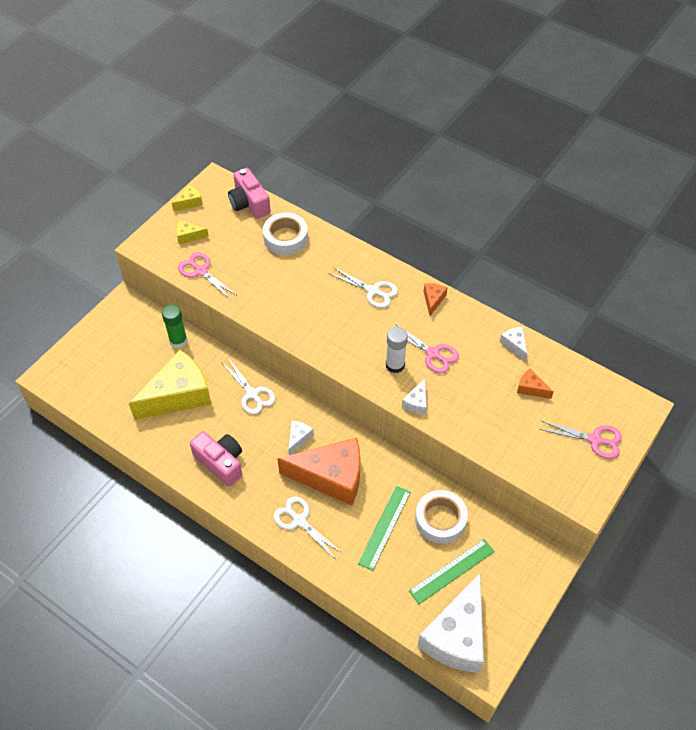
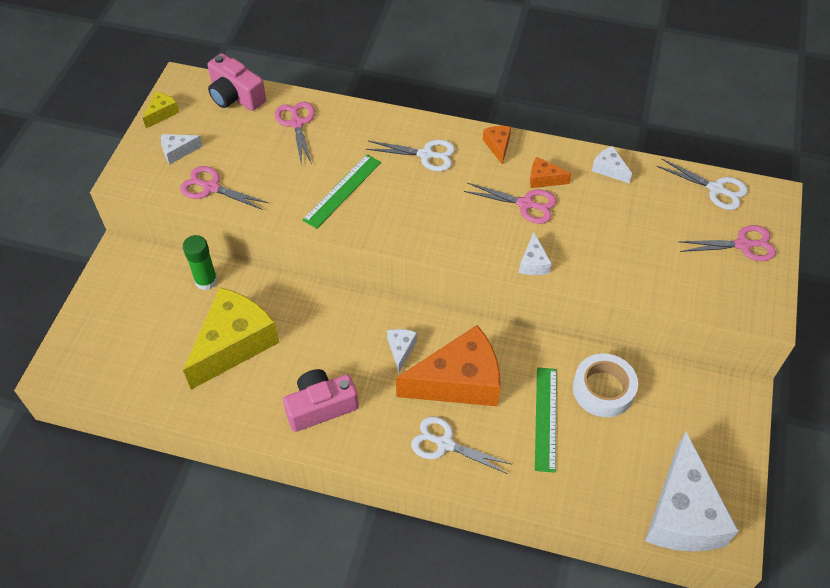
camera: 20 degrees left, 0 degrees up
(189, 236) = (178, 151): yellow cheese -> white cheese
(221, 462) = (320, 406): pink camera -> pink camera turned 45 degrees counterclockwise
(252, 394) = (323, 316): white scissors -> white scissors (716, 189)
(285, 238) = (297, 123): white tape -> pink scissors
(395, 365) = (489, 229): white glue stick -> none
(451, 571) = (642, 442): green ruler -> green ruler (342, 191)
(531, 388) = (649, 210): orange cheese -> orange cheese (544, 179)

